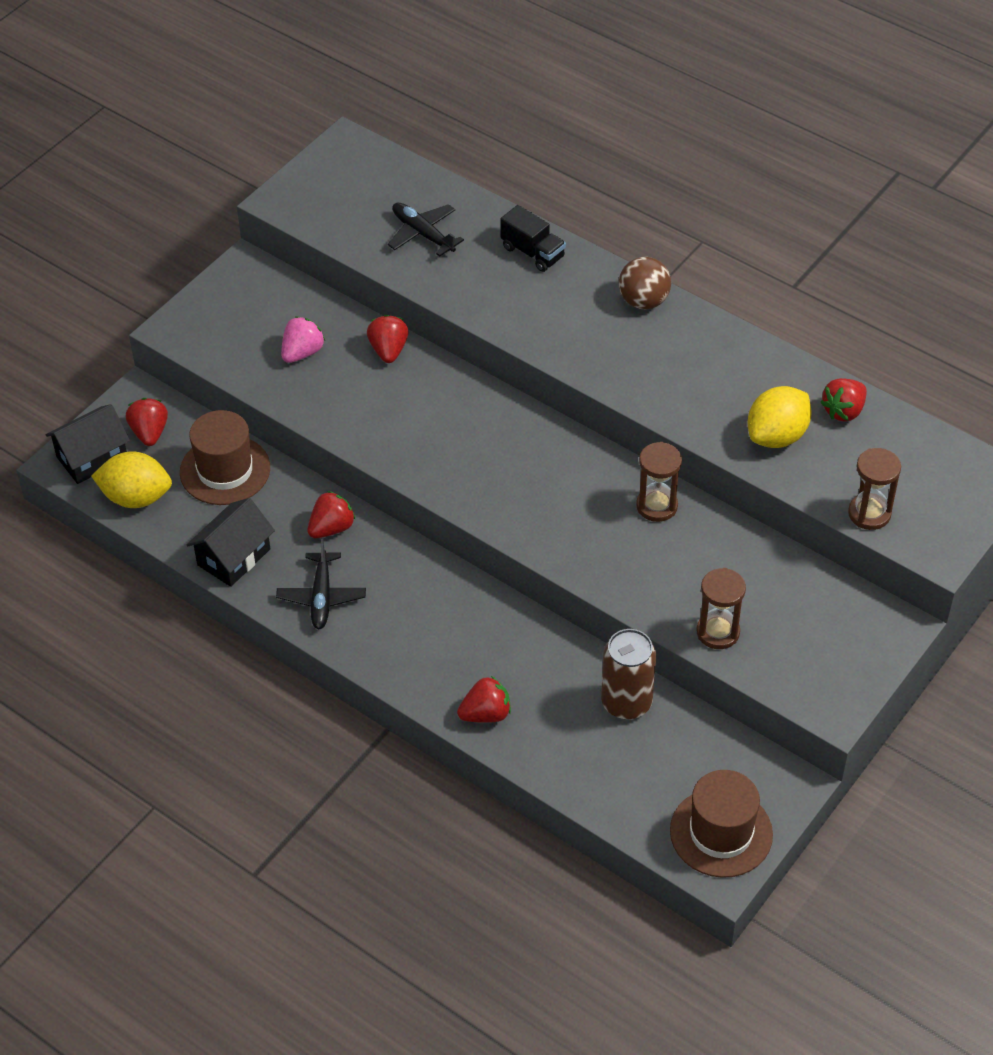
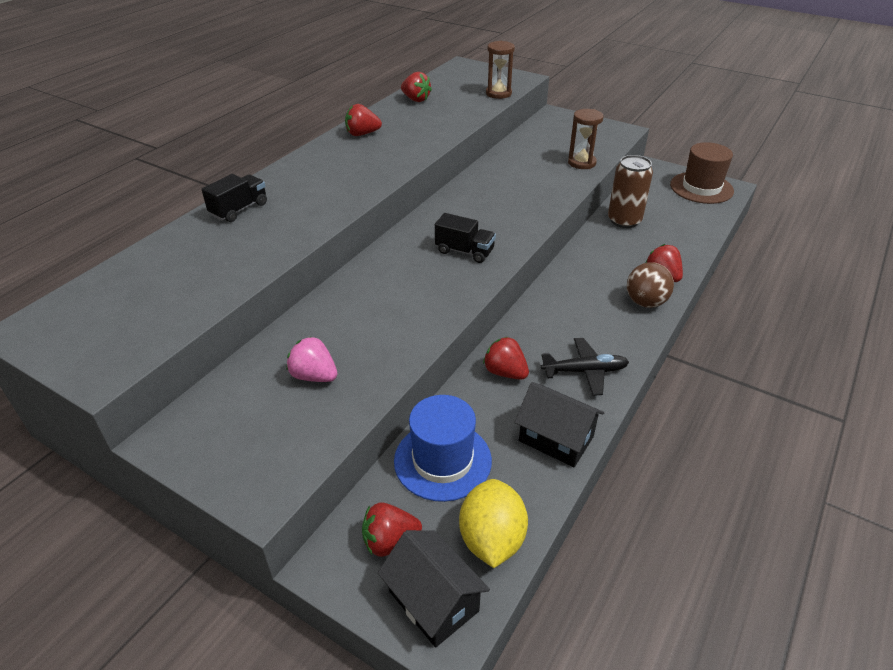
camera: 95 degrees left, 10 degrees down
(225, 470) = (442, 460): brown hat -> blue hat
(388, 350) = (317, 317): red strawberry -> red strawberry (362, 134)
(422, 234) = (195, 268): black plane -> none
(494, 475) = (464, 251): none -> black truck
(643, 301) = (307, 162): brown ball -> brown ball (645, 302)
(657, 506) = (482, 184): brown hourglass -> none
(777, 436) = (440, 117): yellow lemon -> none

